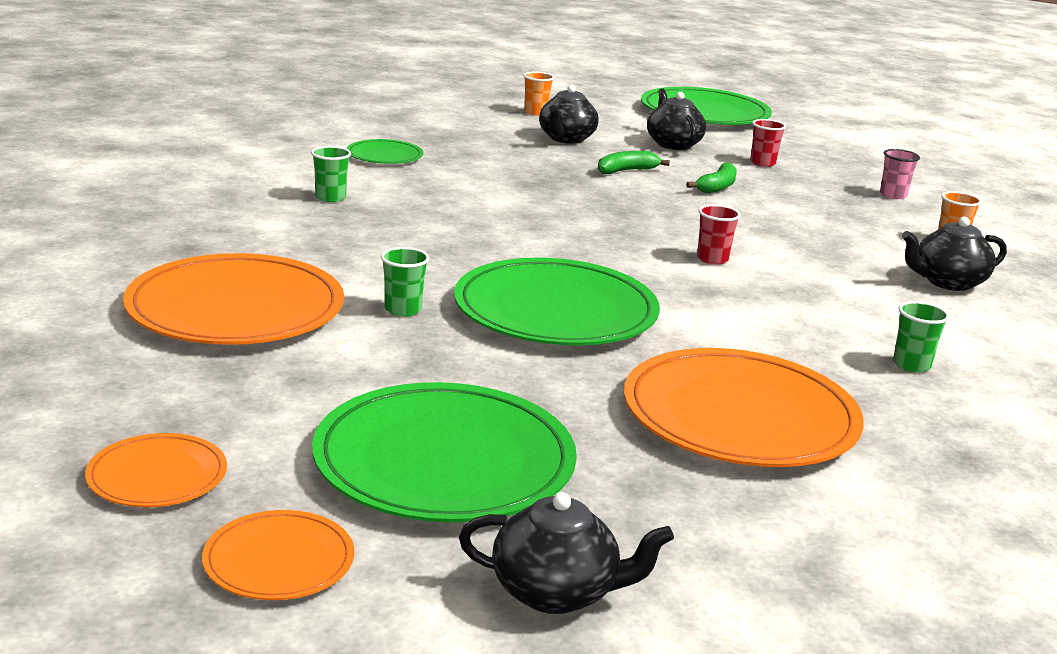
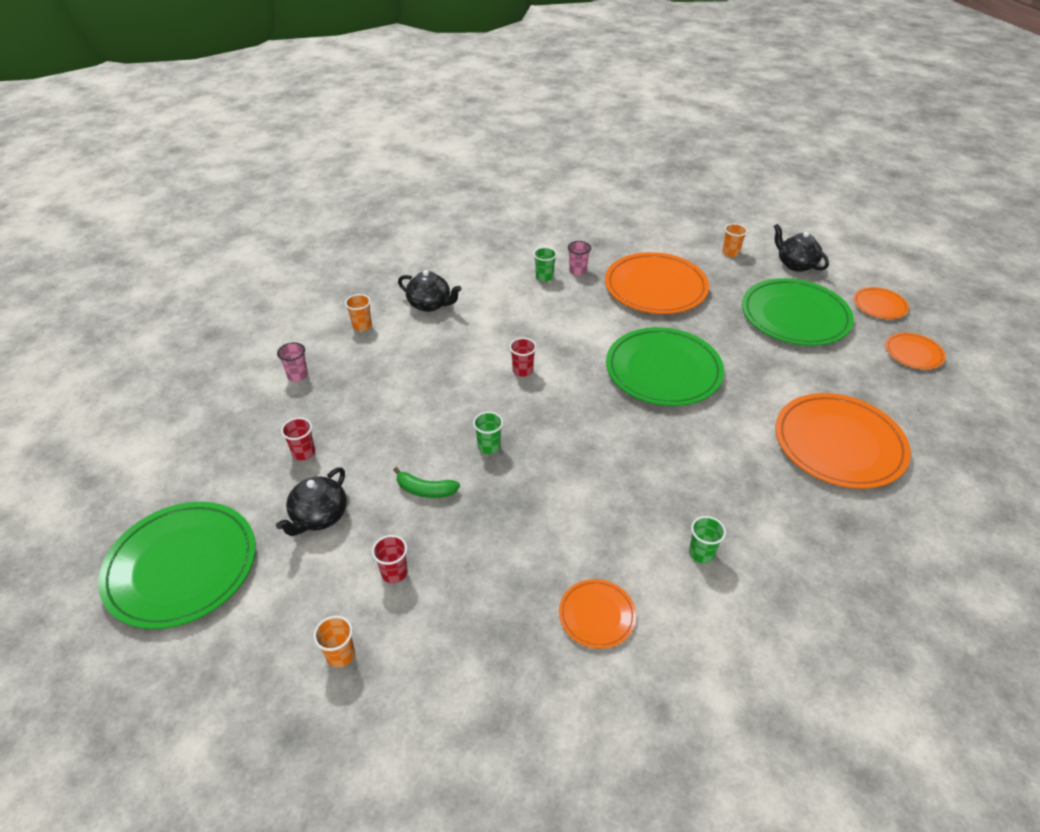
camera: 135 degrees left, 20 degrees up
(384, 156) = (597, 615): green plate -> orange plate
(403, 310) = (745, 404): green cup -> green cup (489, 447)
(566, 139) = (394, 573): black teapot -> red cup
(717, 187) = (395, 437): green banana -> none
(724, 555) = (730, 253): none -> orange cup
(892, 394) = (577, 271): none -> pink cup

